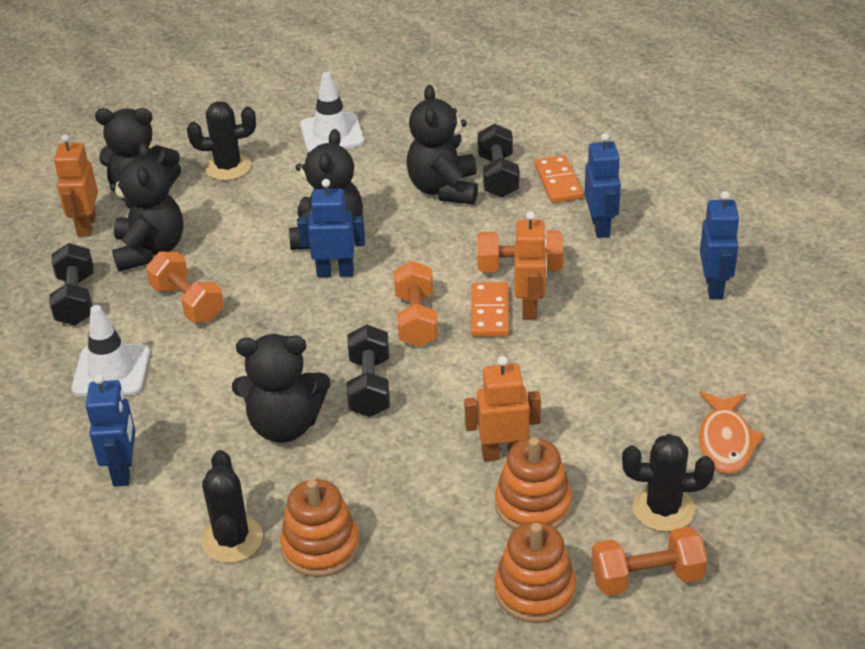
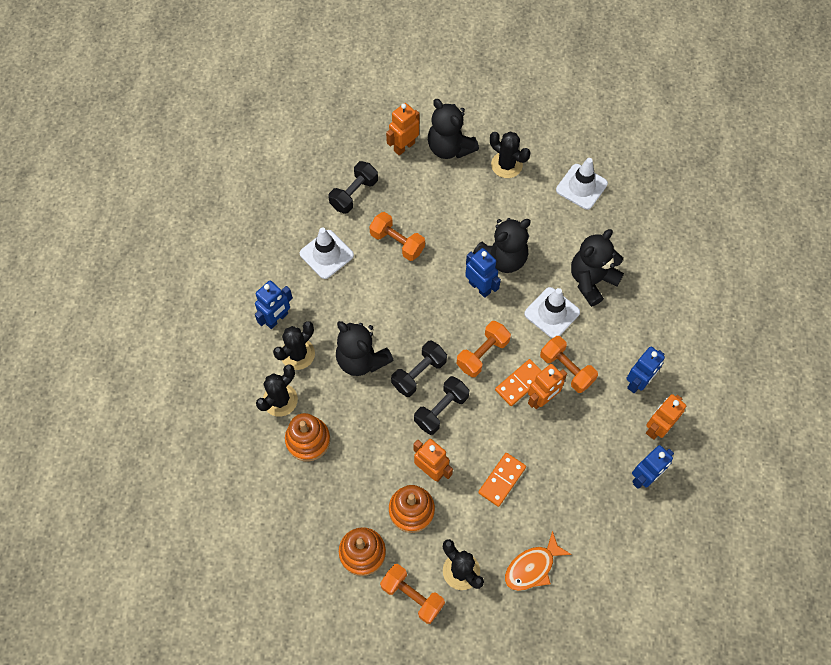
camera: 45 degrees right, 25 degrees up
(150, 250) = (415, 191): black teddy bear -> none
(187, 303) = (397, 242): orange dumbbell -> orange dumbbell turned 60 degrees counterclockwise
(196, 481) = (298, 354): none -> black cactus
(441, 238) = (552, 313): none -> white traffic cone
(498, 176) = (628, 297): black dumbbell -> black dumbbell (441, 410)
(558, 182) = (654, 331): orange domino -> orange domino (502, 480)
(669, 244) = (657, 428): none -> orange robot

